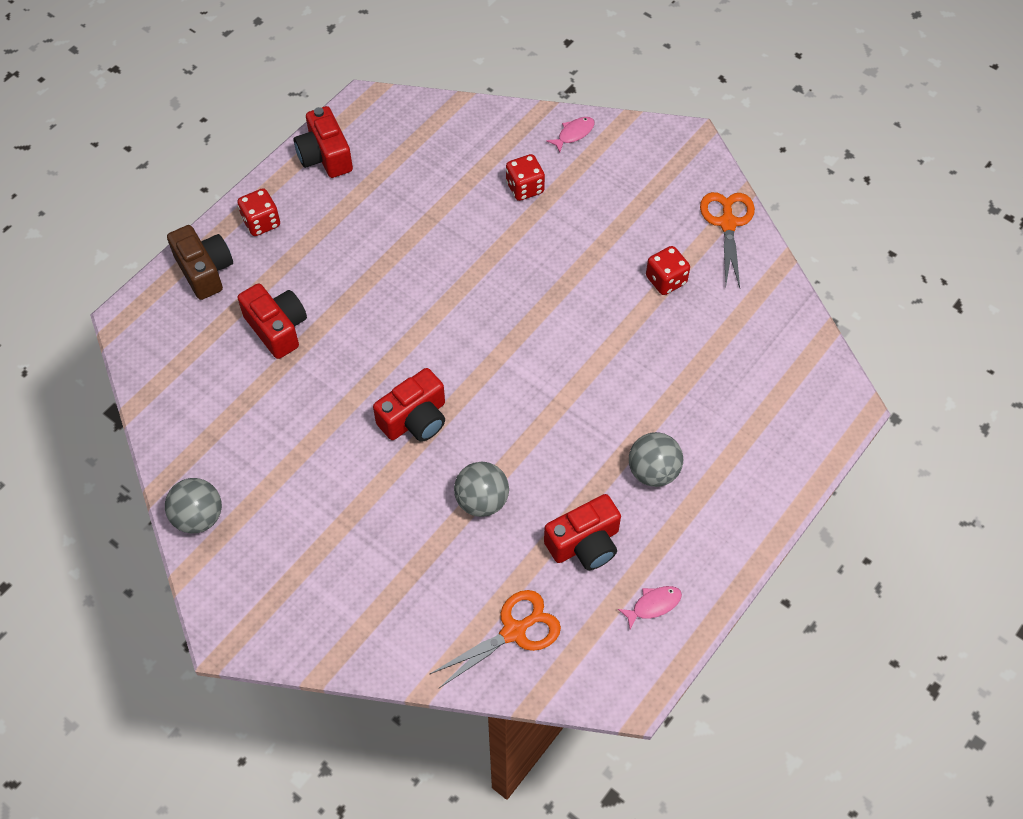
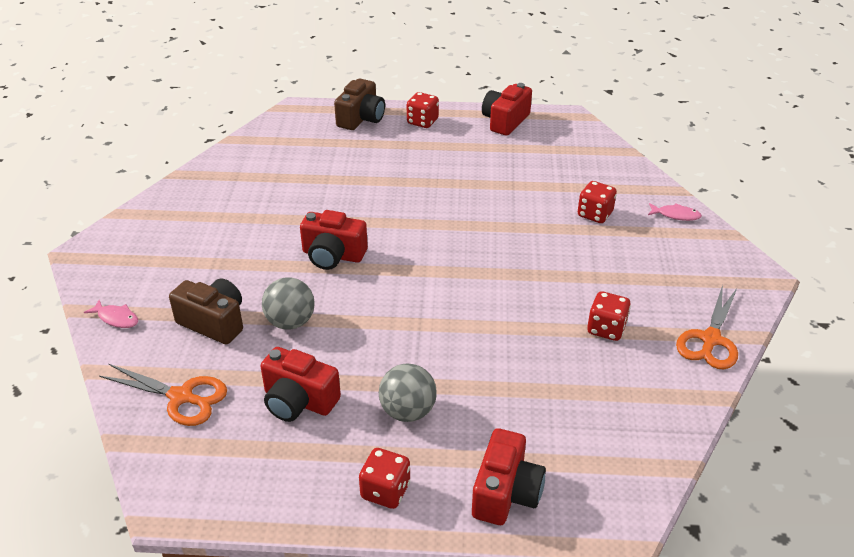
camera: 55 degrees right, 20 degrees down
(199, 517) = (169, 199): grey ball -> none
(277, 328) = (347, 164): red camera -> red camera (506, 493)
(434, 562) = (214, 322): none -> brown camera
(653, 605) = (270, 477): pink fish -> pink fish (116, 318)
(721, 532) = (385, 491): none -> red dice
(727, 223) = (710, 339): orange scissors -> orange scissors turned 150 degrees clockwise

